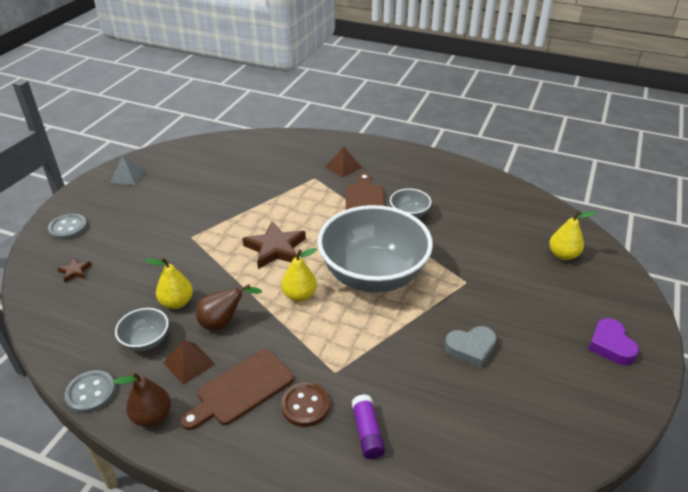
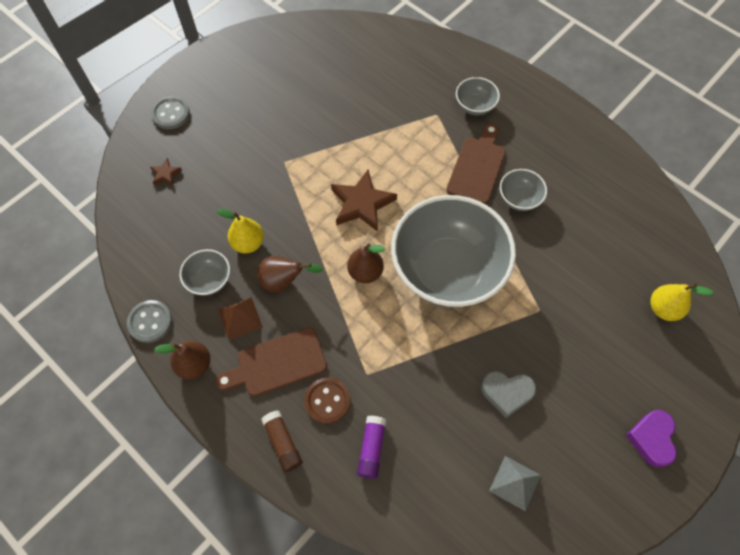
camera: 20 degrees right, 25 degrees up
(128, 176) = (244, 55): grey pyramid -> grey pyramid (515, 482)
(273, 456) = (283, 443): none -> brown glue stick
(299, 295) = (365, 272): yellow pear -> brown pear
(343, 167) = (475, 106): brown pyramid -> grey bowl

